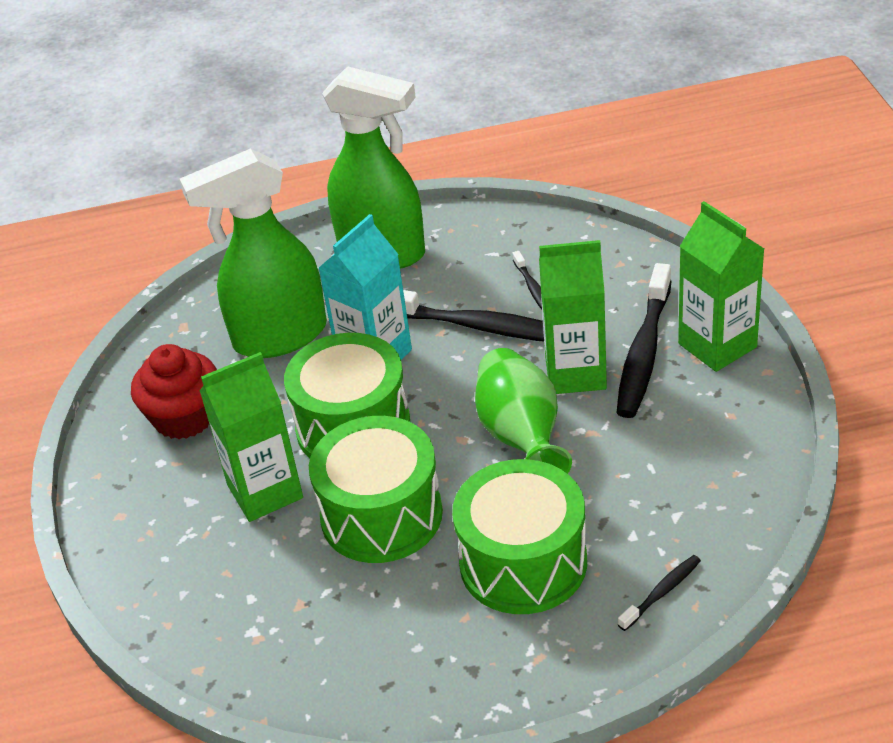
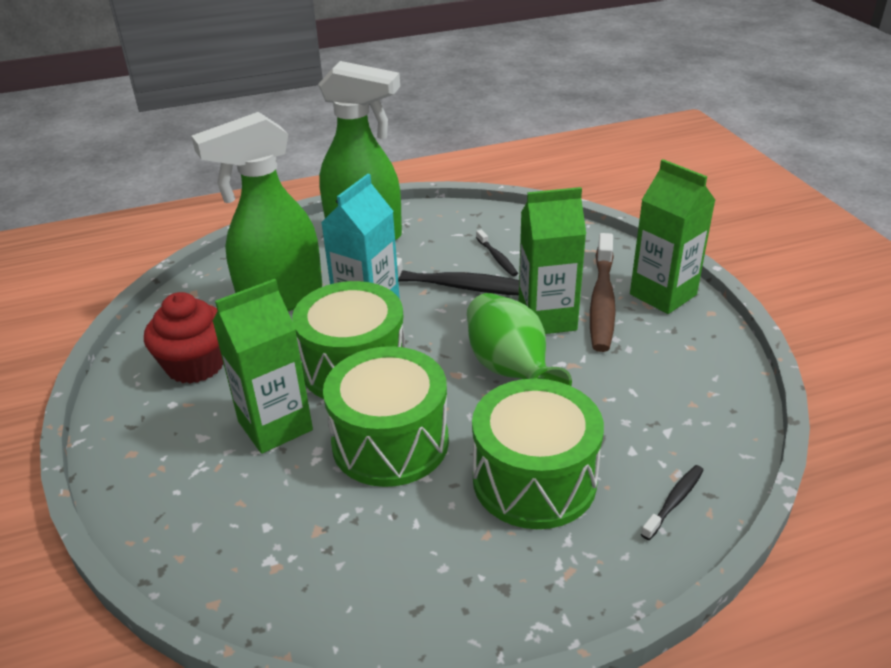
camera: 10 degrees left, 5 degrees down
(644, 352) = (602, 301): black toothbrush -> brown toothbrush

